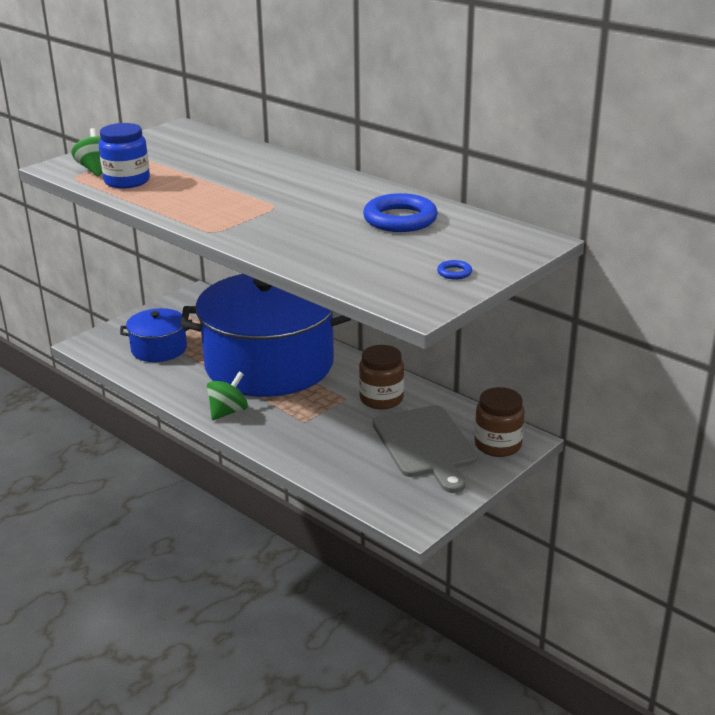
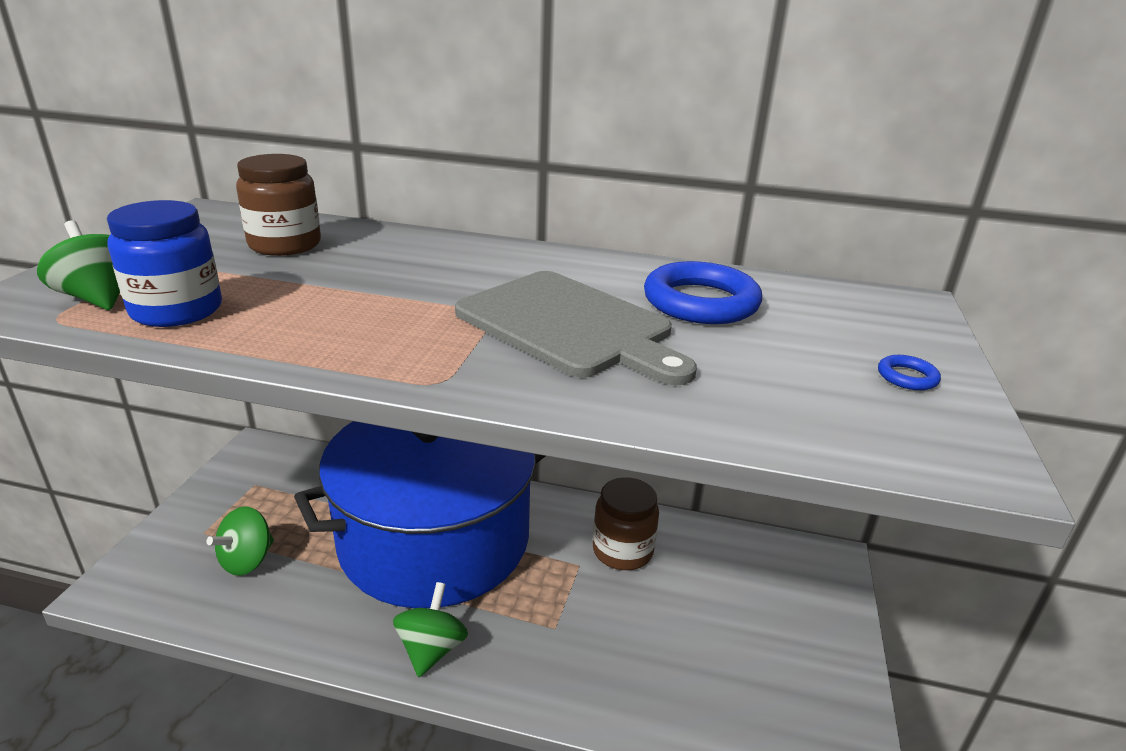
camera: 30 degrees left, 0 degrees up
(159, 349) = (247, 560): blue pot -> green spinning top
(426, 445) = (738, 610): grey cutting board -> grey cutting board (570, 325)
(498, 445) = (814, 578): brown jar -> brown jar (285, 245)

